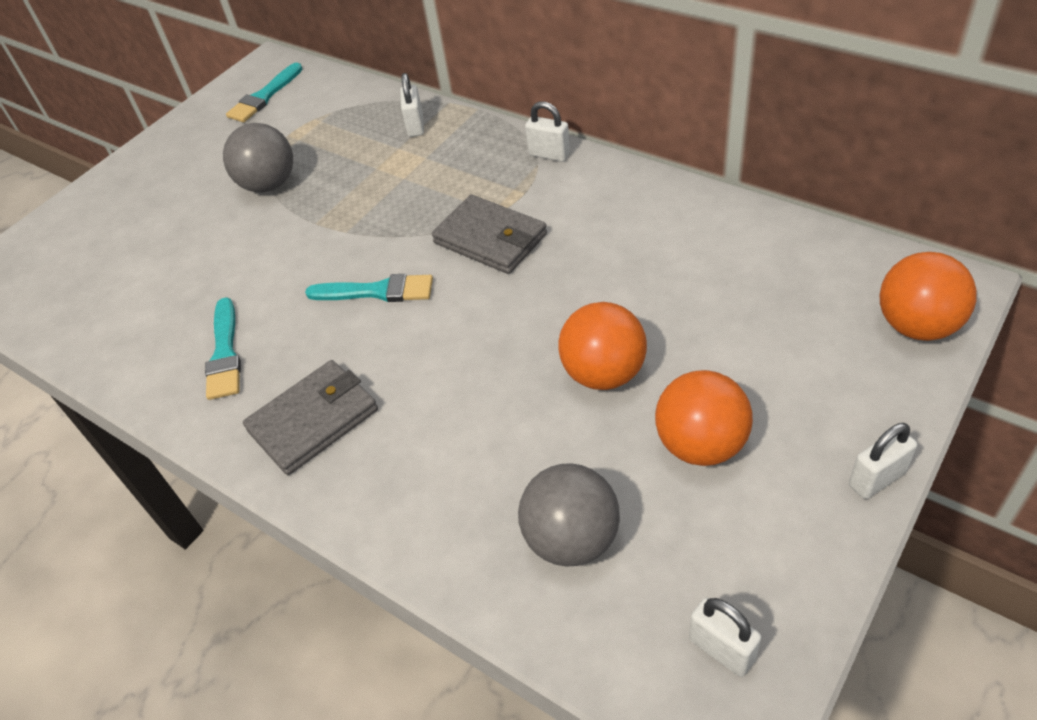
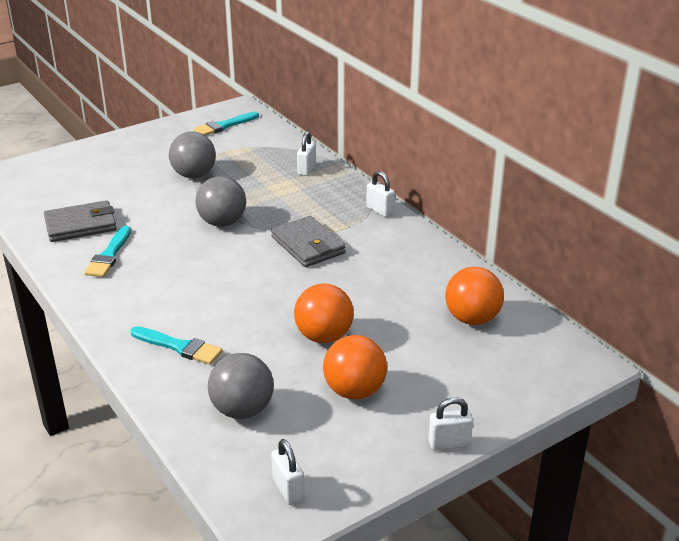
camera: 15 degrees right, 15 degrees down
(313, 420) = (137, 304): grey wallet -> grey wallet (81, 225)
(353, 244) = (222, 222): none -> grey ball
(377, 291) = (219, 251): turquoise brush -> turquoise brush (179, 347)
(917, 325) = (543, 376): orange ball -> orange ball (472, 319)

